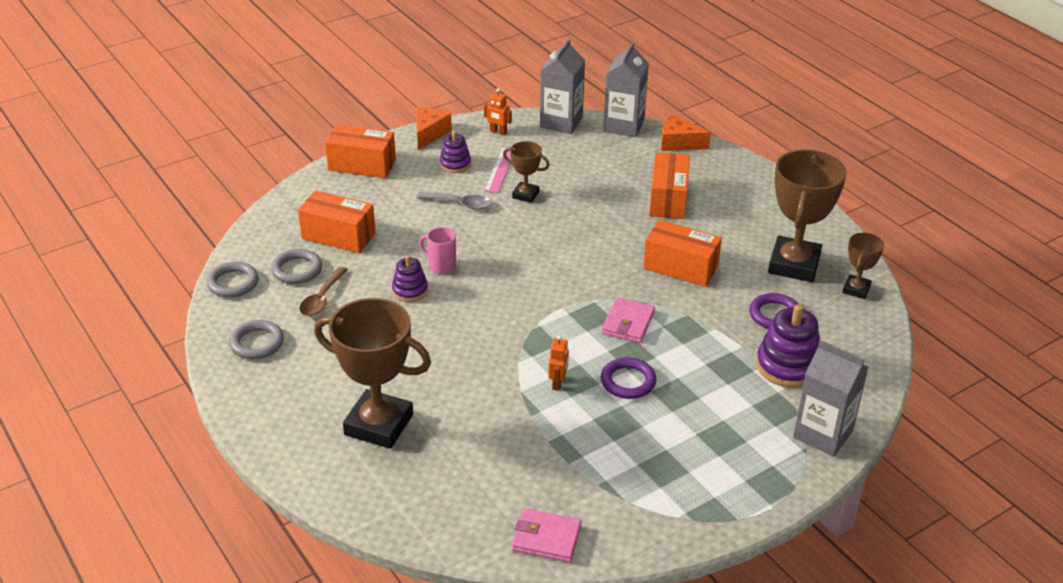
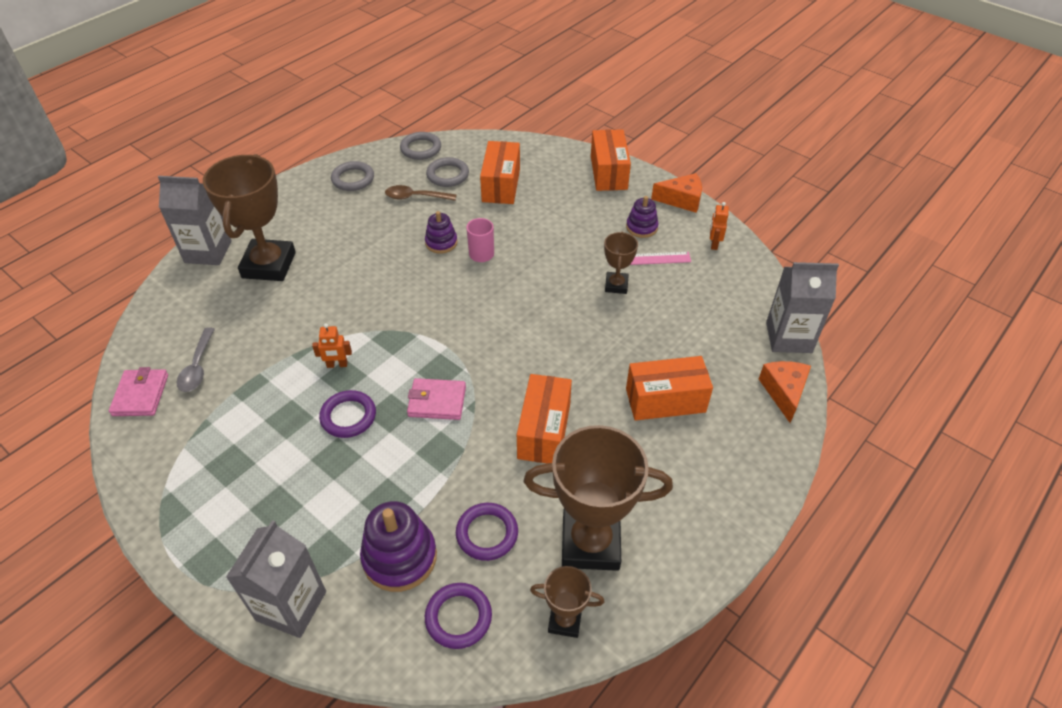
camera: 75 degrees right, 10 degrees up
(459, 204) = (580, 244): grey spoon -> grey spoon (197, 367)
(561, 122) = (761, 286): grey carton -> grey carton (208, 252)
(846, 341) = (458, 617): none -> purple ring

